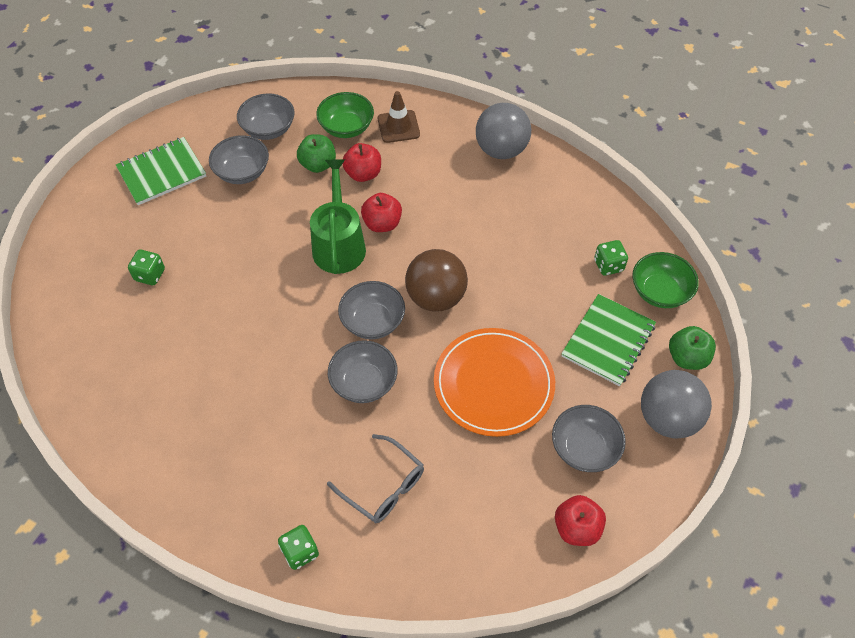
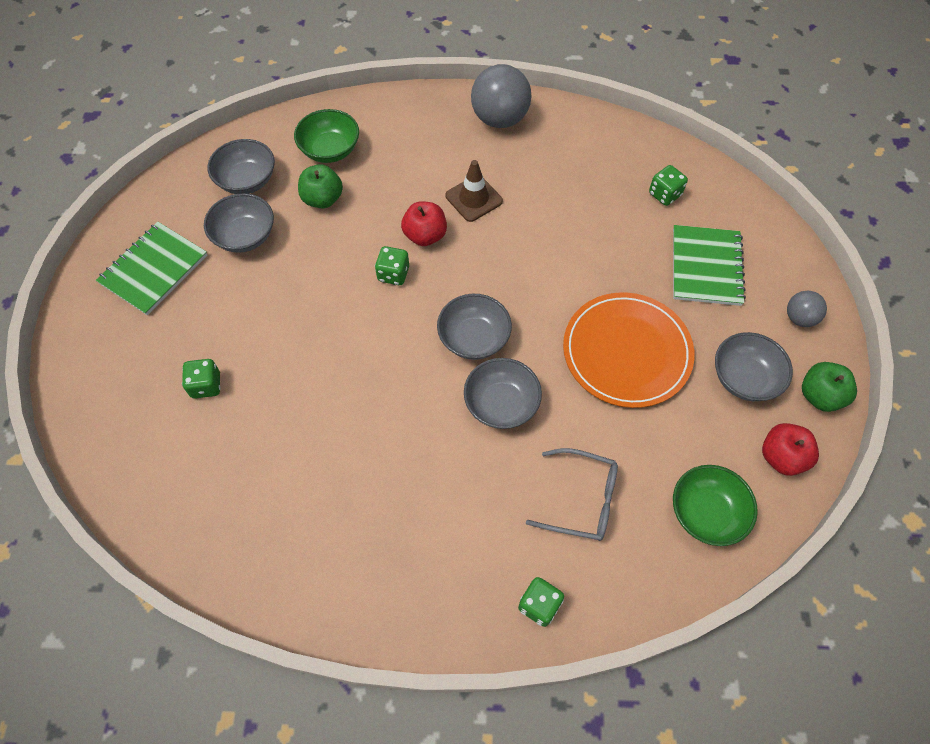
camera: 25 degrees left, 5 degrees up
(339, 245) = (393, 274): green watering can -> green dice
(363, 174) = (375, 192): red apple -> none
(398, 126) = (383, 130): brown traffic cone -> brown traffic cone (474, 198)
(436, 297) = (522, 289): brown ball -> none
(660, 291) = (724, 201): green bowl -> green bowl (706, 513)
(667, 418) = (799, 318): grey ball -> grey ball, size x0.53
(687, 358) = (783, 254): green apple -> green apple (820, 396)

